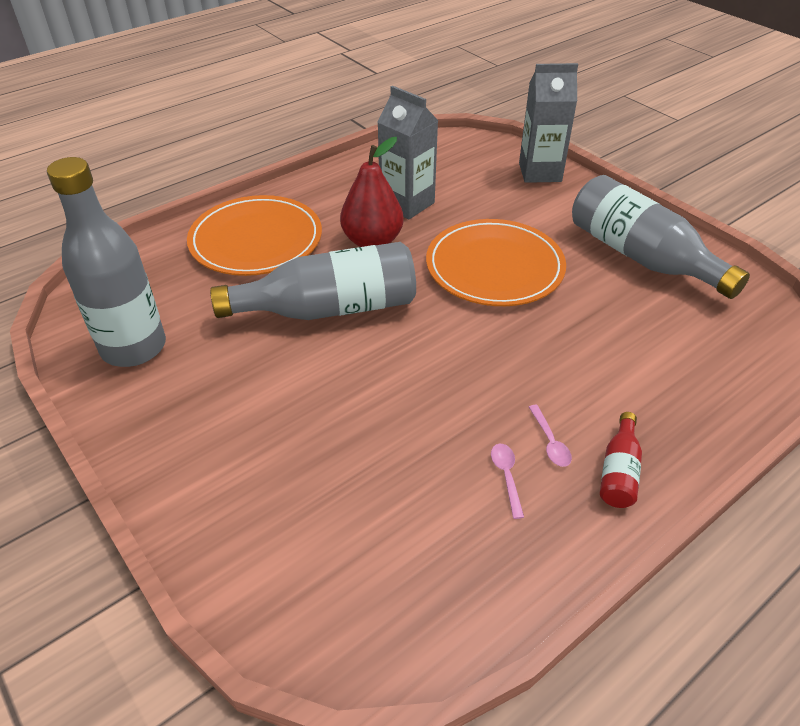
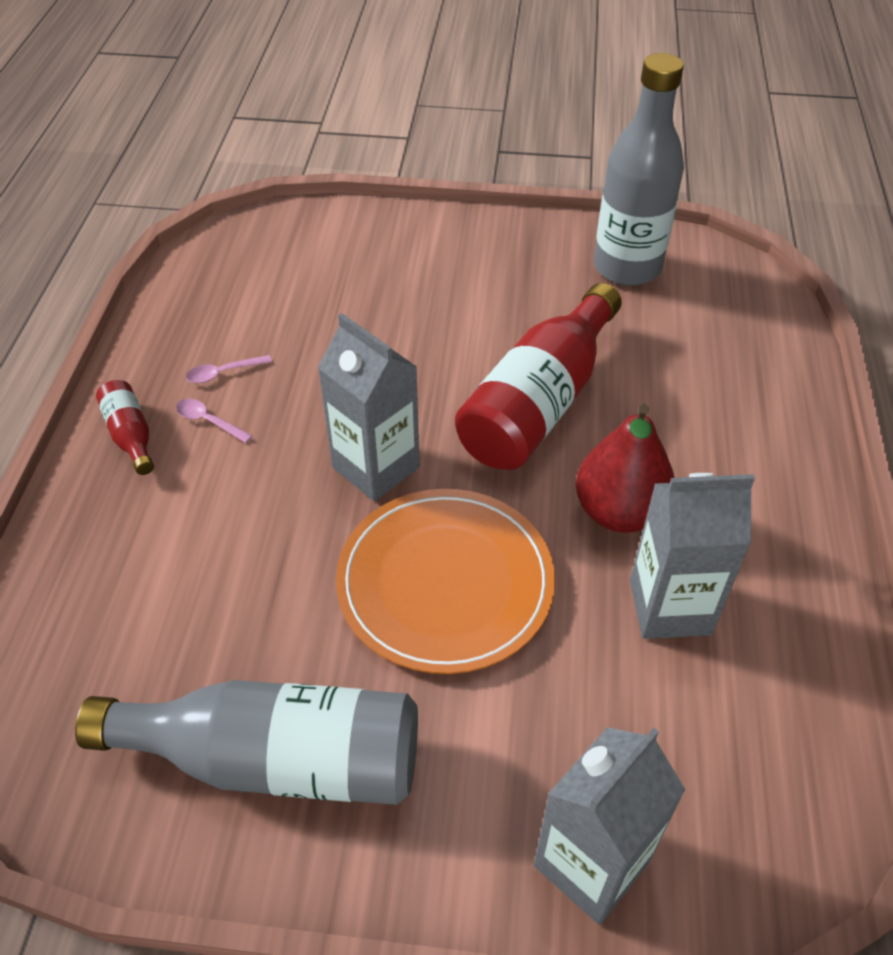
camera: 135 degrees right, 5 degrees up
(256, 240) = (726, 420): orange plate -> none
(329, 308) = (539, 403): grey bottle -> red bottle
(468, 337) = (376, 467): none -> grey carton
(506, 476) = (223, 373): pink spoon -> pink spoon turned 120 degrees clockwise

